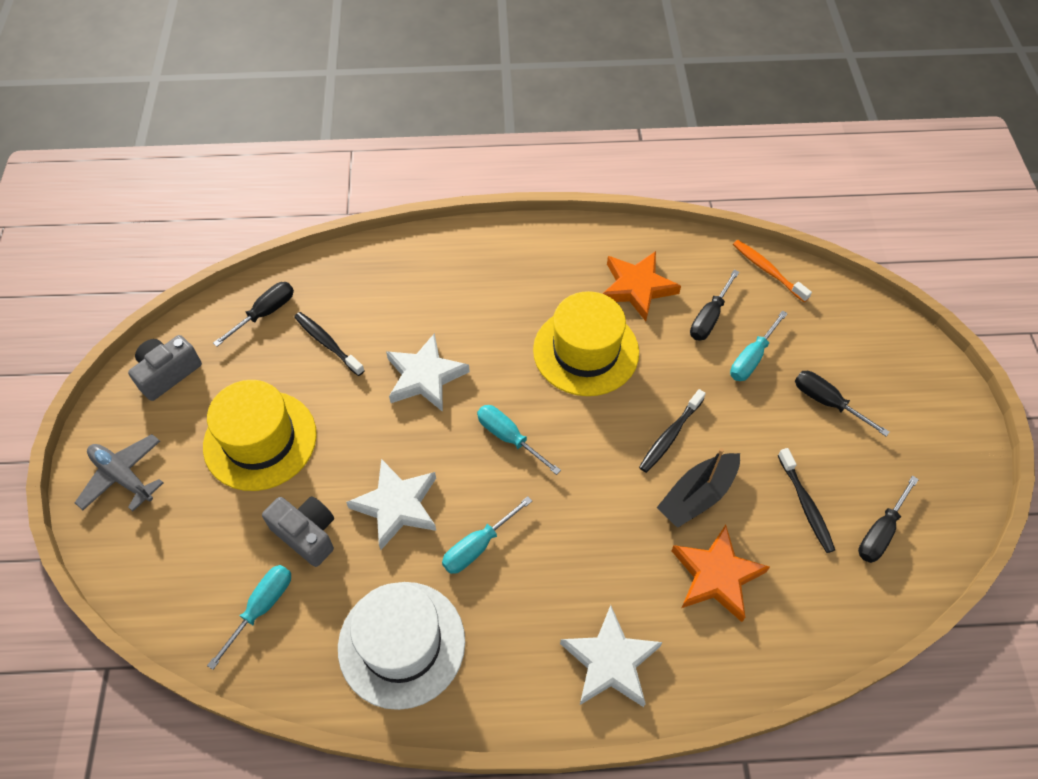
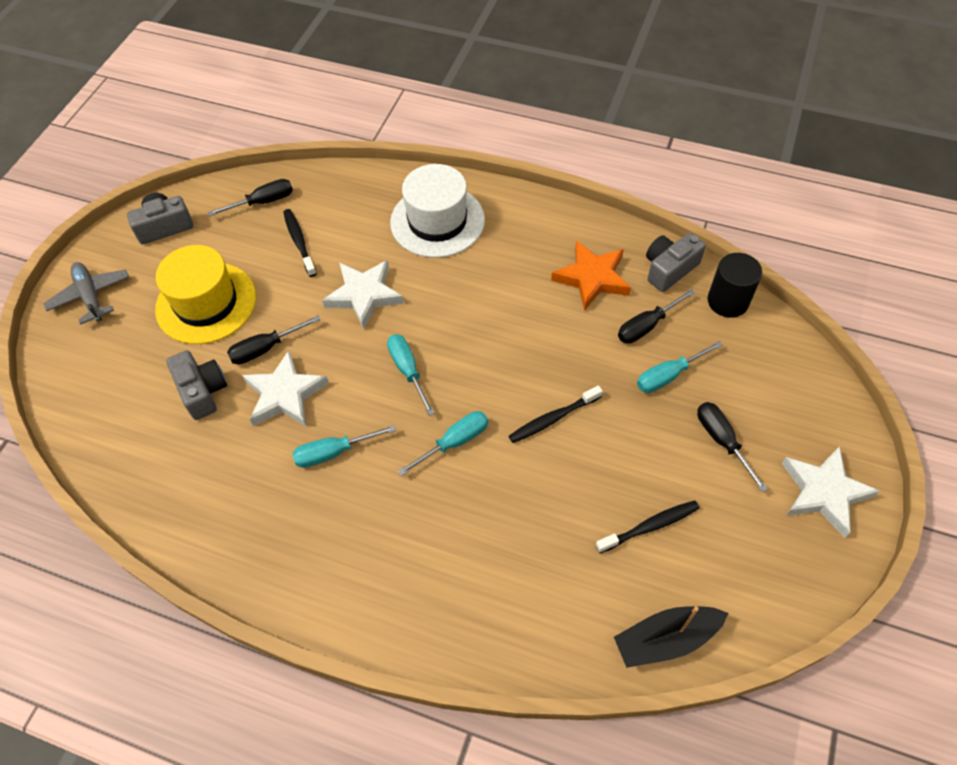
camera: 25 degrees right, 0 degrees up
(262, 607) = (139, 436): turquoise screwdriver -> turquoise screwdriver (455, 442)
(401, 644) = (229, 508): white hat -> white hat (437, 221)
(586, 351) = (515, 319): yellow hat -> none
(610, 661) = (394, 594): white star -> white star (823, 492)
(697, 496) = (549, 481): black boat -> black boat (666, 639)
(702, 257) = (669, 269): none -> grey camera
(716, 576) = (529, 558): orange star -> none
(768, 271) = (728, 301): orange toothbrush -> black cylinder
(805, 504) = (649, 526): black toothbrush -> black toothbrush turned 120 degrees counterclockwise
(880, 532) = (710, 580): black screwdriver -> black screwdriver (265, 349)

